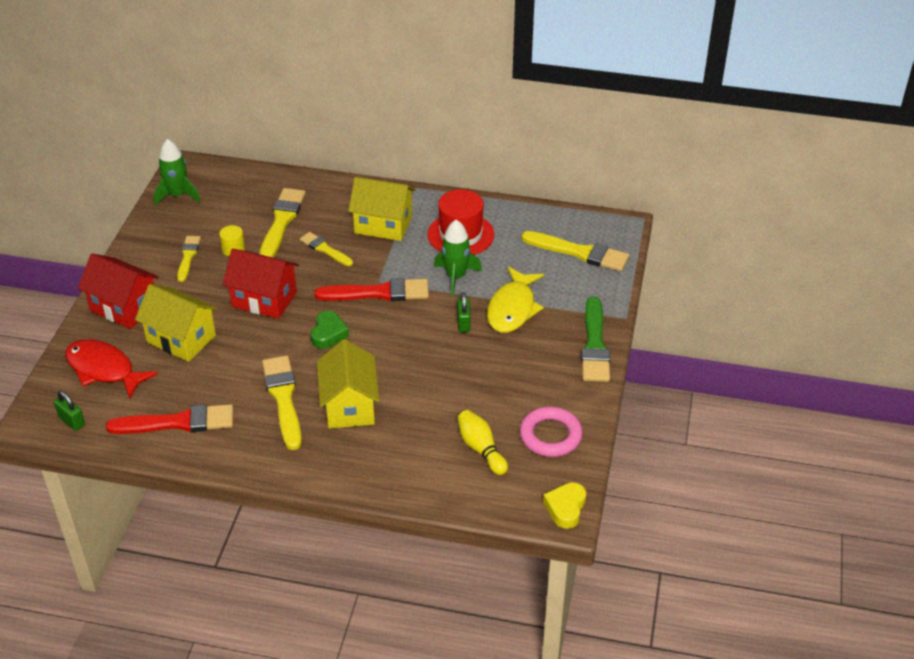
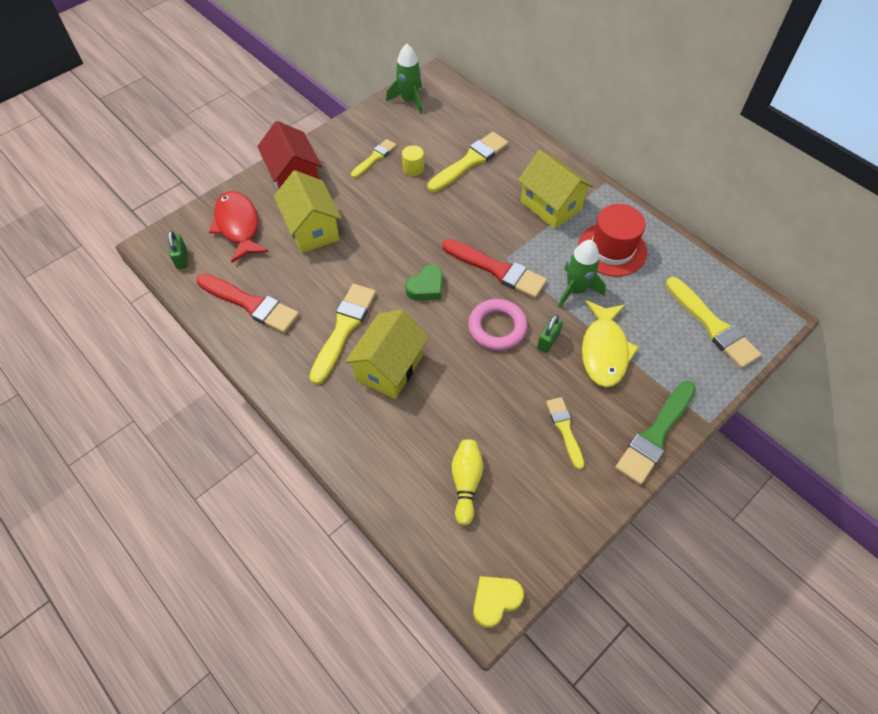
camera: 35 degrees right, 15 degrees up
(264, 299) = (401, 227): red house -> none
(325, 249) = (484, 204): yellow brush -> yellow brush (565, 429)
(512, 308) = (604, 350): yellow fish -> yellow fish turned 45 degrees counterclockwise
(550, 435) = (540, 509): pink ring -> pink ring (497, 327)

